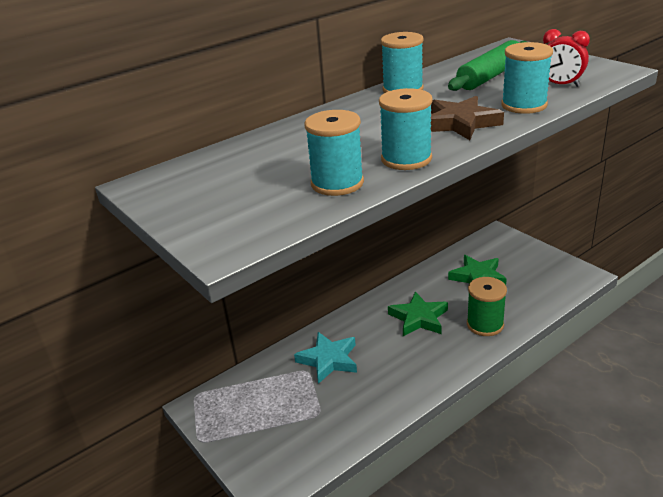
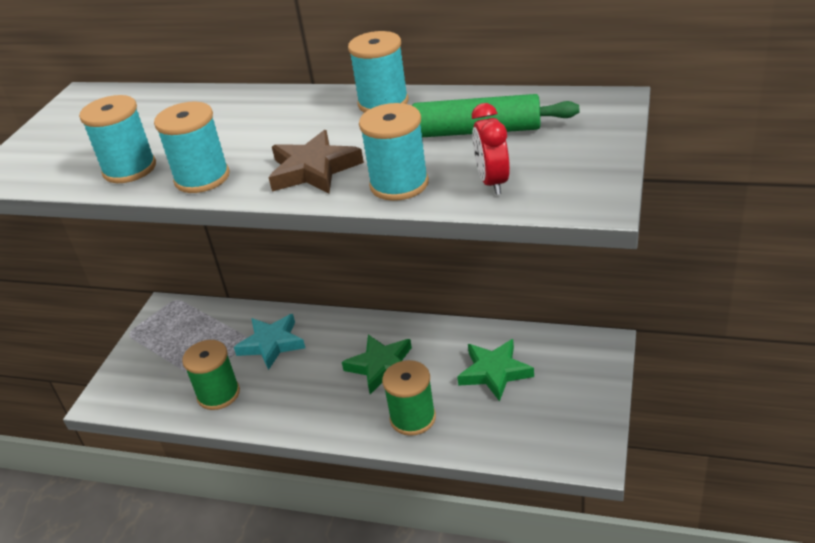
camera: 55 degrees right, 5 degrees up
(353, 409) = (218, 394): none -> green spool

